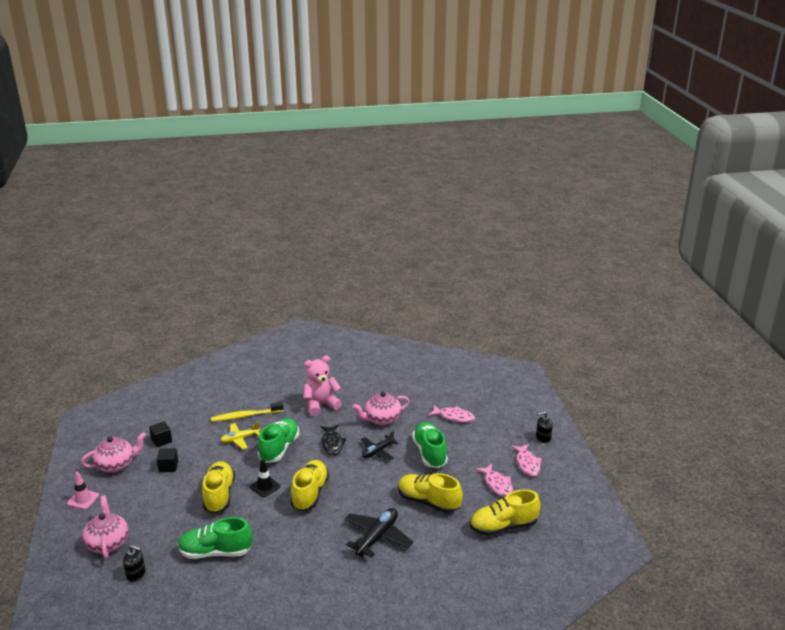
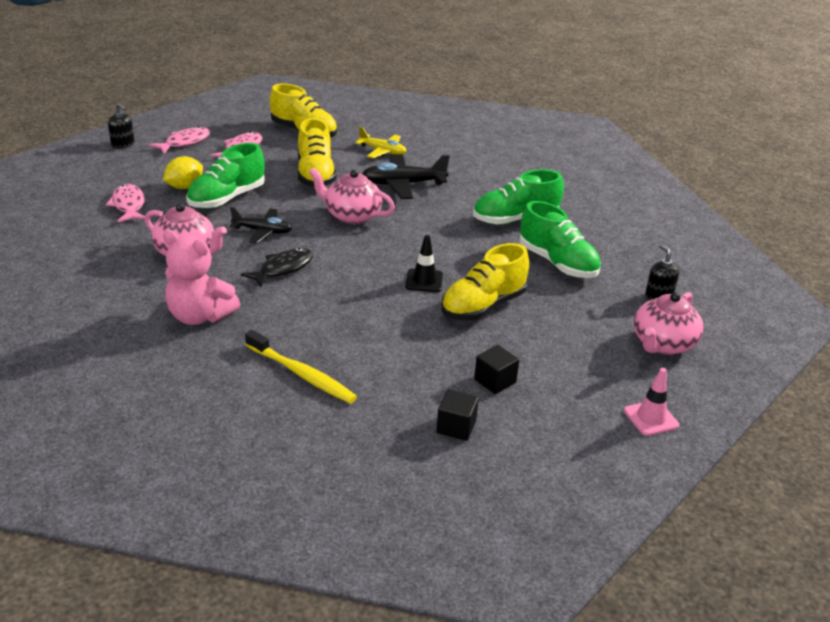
camera: 130 degrees left, 5 degrees up
(116, 465) = (559, 436): pink teapot -> pink teapot (352, 215)
(240, 439) = (362, 349): yellow plane -> yellow plane (383, 151)
(279, 448) = (341, 305): green shoe -> green shoe (515, 219)
(310, 493) = (394, 246): yellow shoe -> none
(460, 443) = (184, 187): none -> yellow lemon

